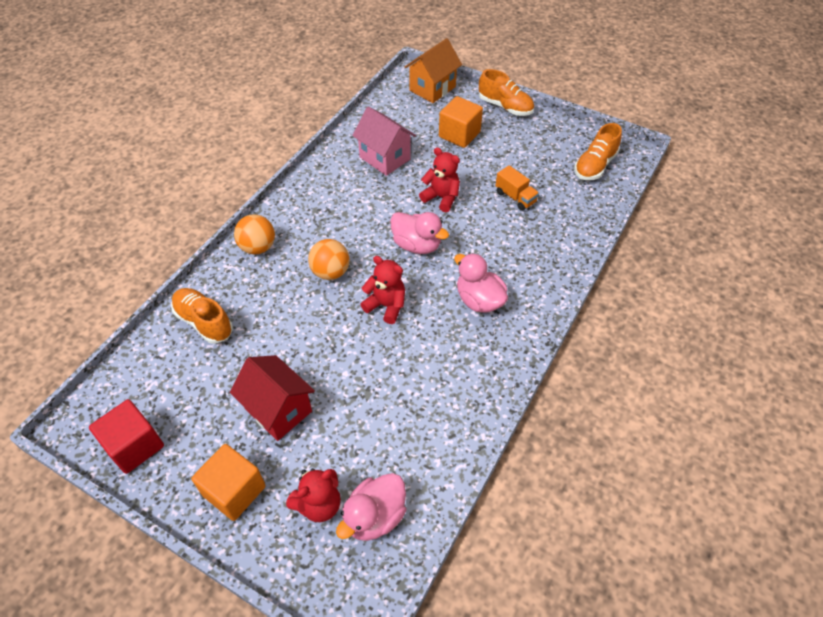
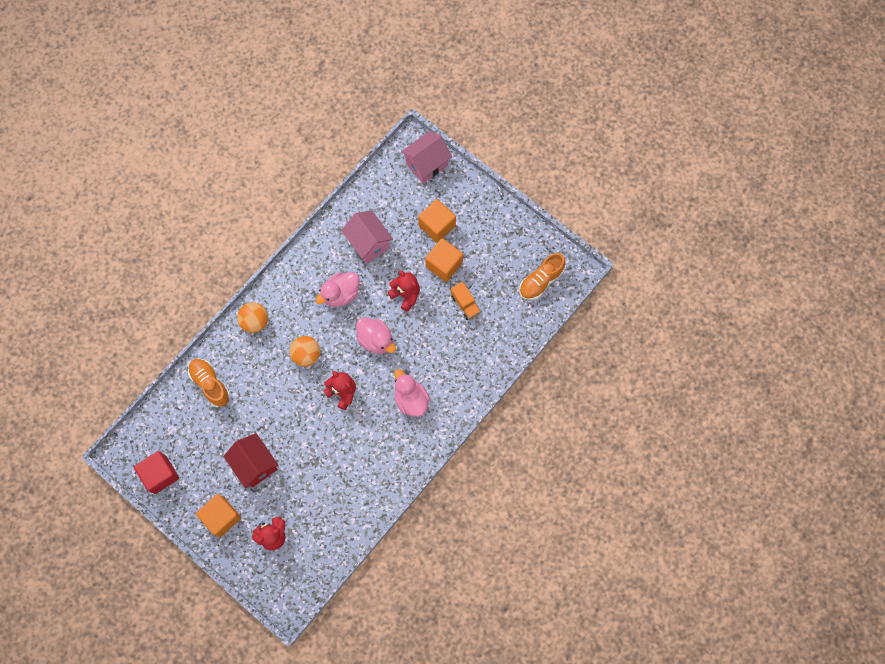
camera: 10 degrees right, 20 degrees up
(374, 516) = (306, 549): pink duck -> pink duck (341, 294)
(432, 88) = (426, 164): orange house -> pink house
(478, 165) = (444, 265): none -> orange cube
(505, 107) = (485, 198): orange shoe -> none

